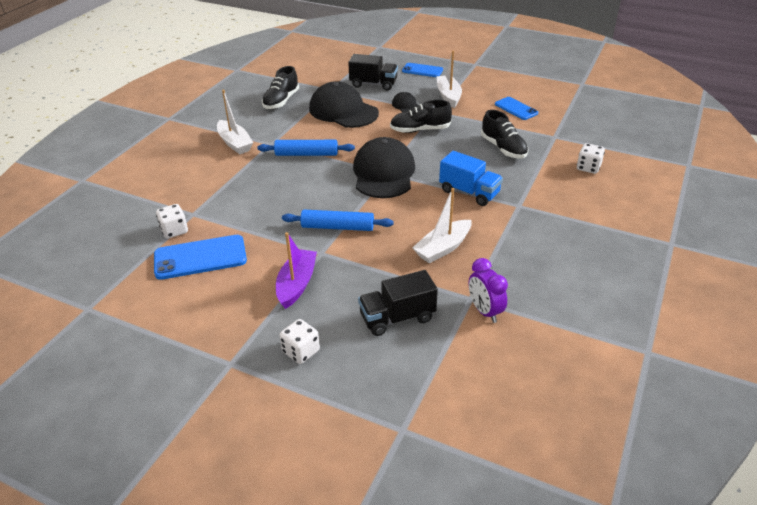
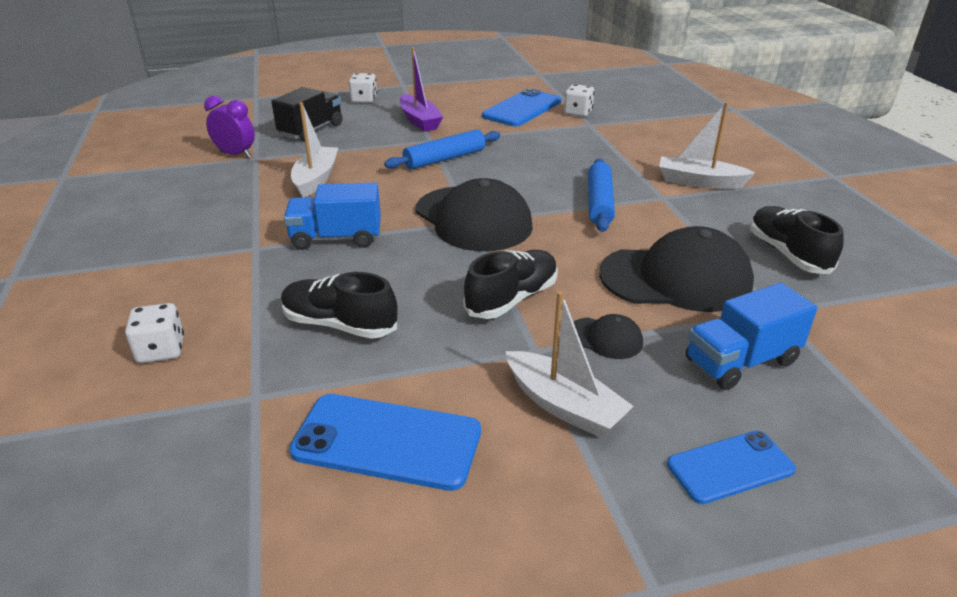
camera: 140 degrees right, 5 degrees down
(306, 154) = (599, 203): blue rolling pin -> blue rolling pin turned 45 degrees counterclockwise
(373, 84) = (741, 362): black truck -> blue truck
(516, 109) = (387, 441): blue phone -> blue phone, size x1.57

